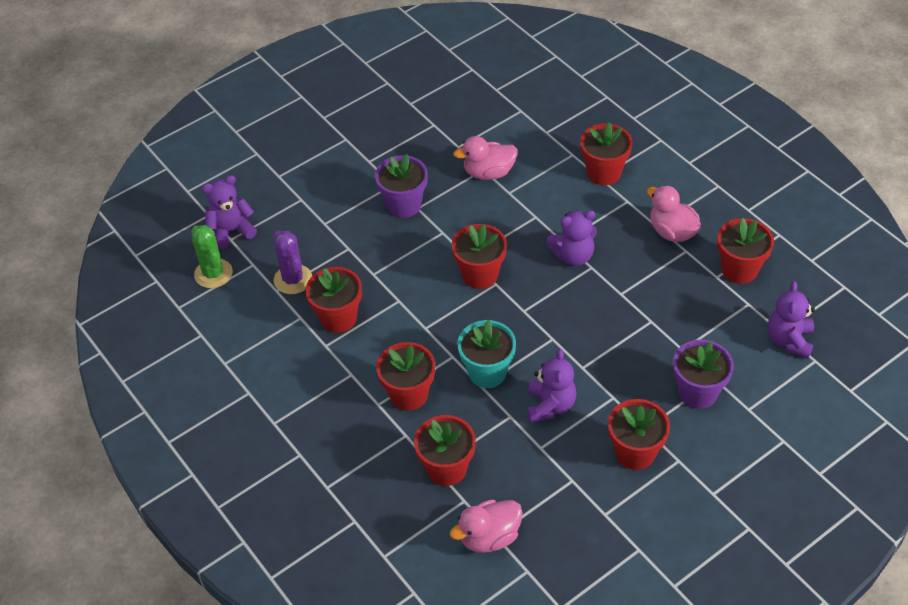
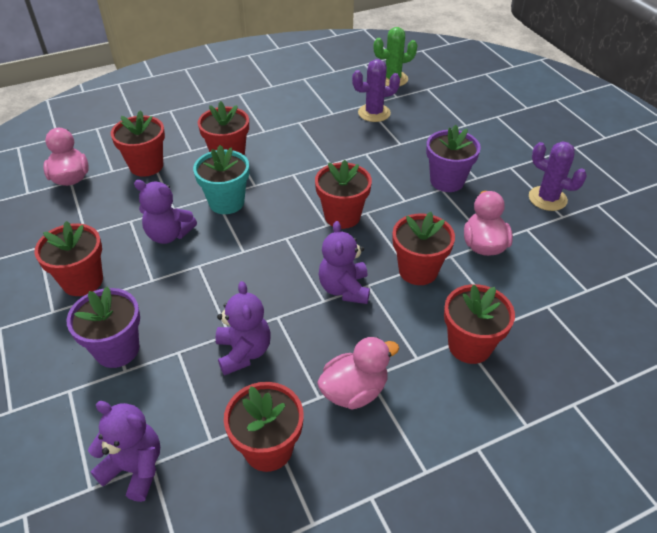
camera: 100 degrees right, 5 degrees down
(231, 231) = (436, 89): purple teddy bear -> purple teddy bear (244, 352)
(338, 318) = (324, 130): red flower pot -> red flower pot (418, 270)
(411, 134) = (547, 198): none -> purple cactus

